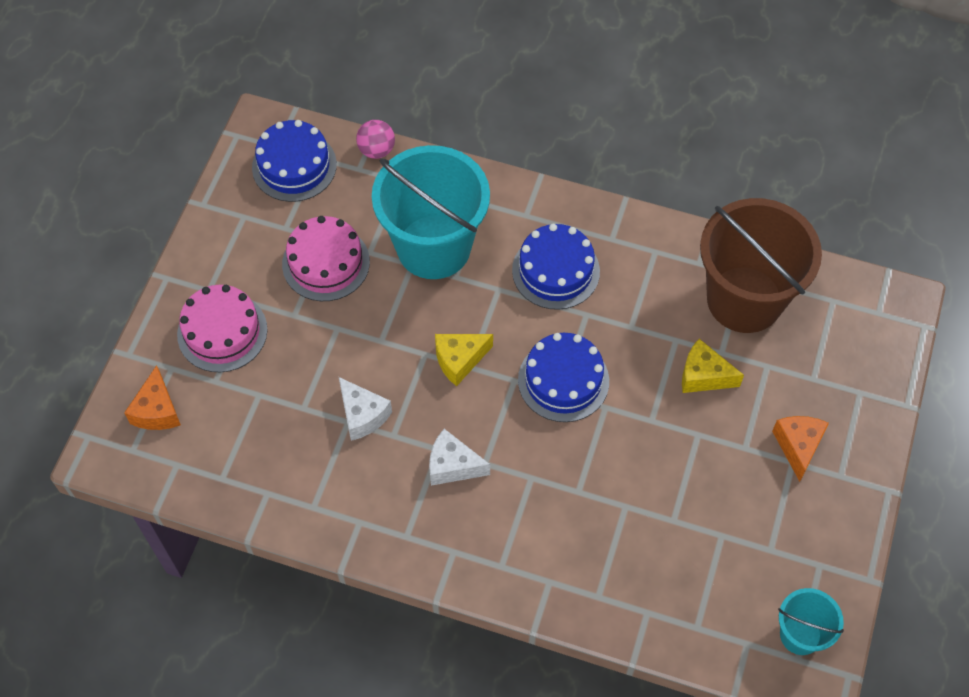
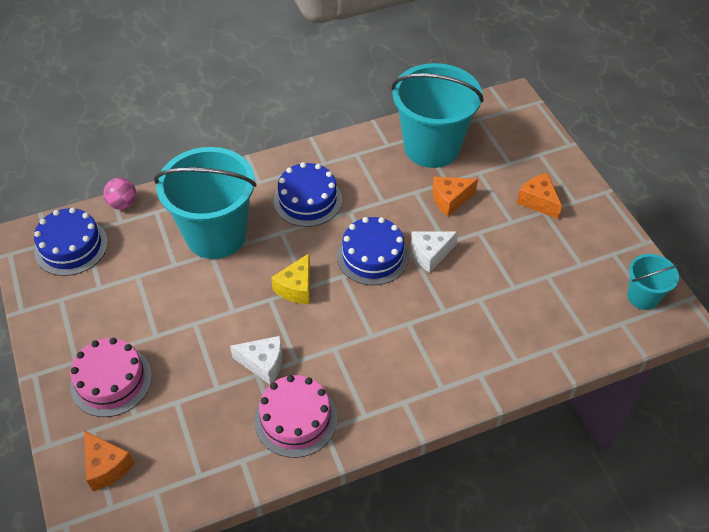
camera: 40 degrees left, 10 degrees down
(326, 263) = (149, 290): pink cake -> pink cake (296, 419)
(452, 465) = (353, 351): white cheese -> white cheese (430, 254)
(703, 376) = (450, 200): yellow cheese -> orange cheese
(744, 299) = (431, 147): brown bucket -> turquoise bucket

